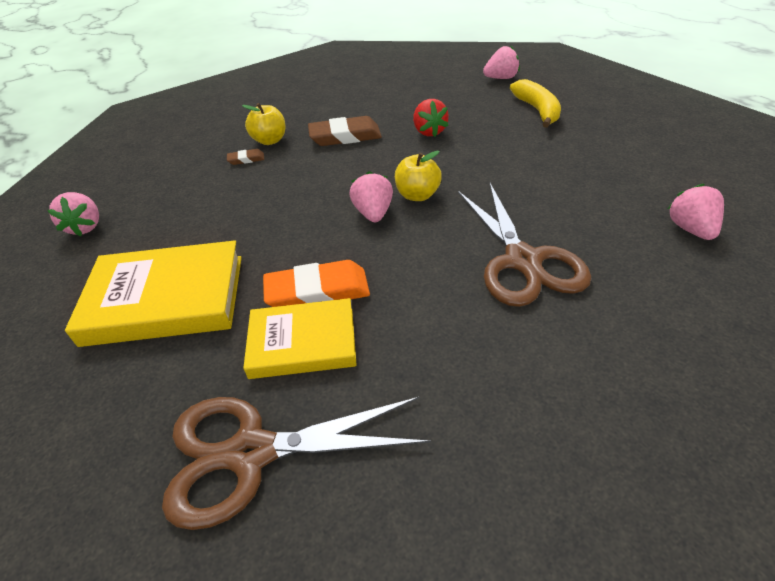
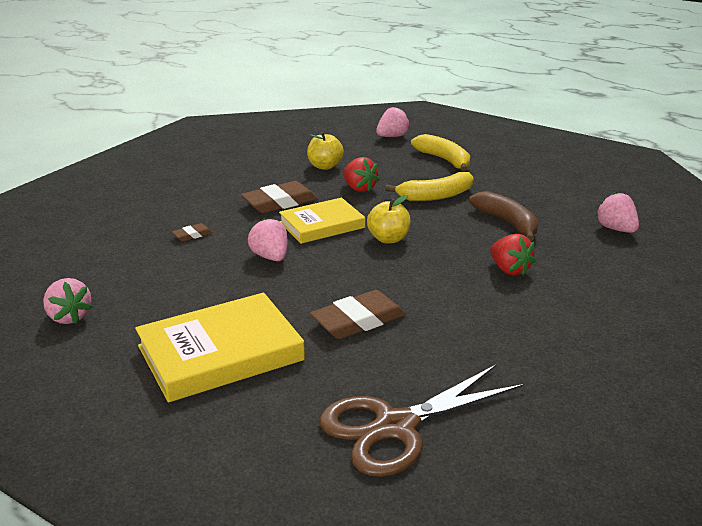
camera: 25 degrees left, 15 degrees down
(270, 140) = (202, 216): yellow apple -> yellow apple (325, 166)
(302, 342) = (376, 355): yellow book -> yellow book (322, 225)
(317, 291) = (358, 320): orange eraser -> brown eraser
(373, 213) = (360, 258): pink strawberry -> pink strawberry (270, 257)
(500, 151) = (436, 196): none -> yellow banana
(523, 261) = (509, 270): brown scissors -> red strawberry
(559, 197) = (507, 223): none -> brown banana

